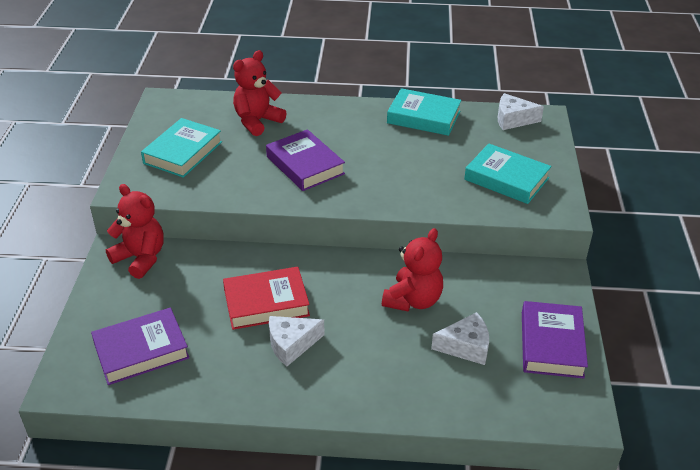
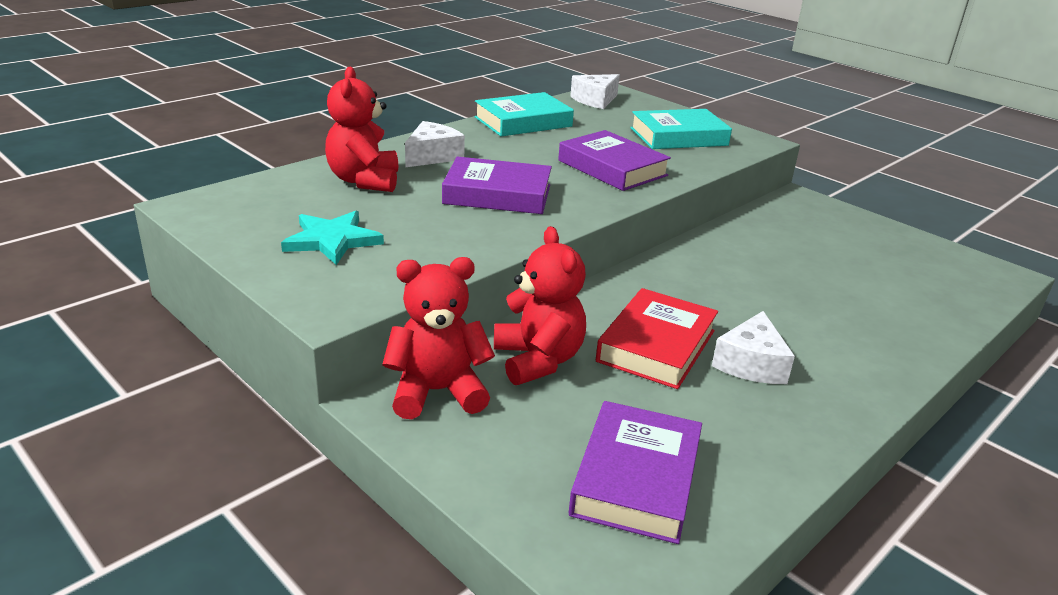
camera: 50 degrees left, 10 degrees down
(183, 152) = (332, 240): turquoise book -> turquoise star
(413, 300) = (757, 269): red teddy bear -> red teddy bear (538, 360)
(466, 346) = (857, 277): white cheese -> white cheese (432, 156)
(551, 344) = (892, 243): purple book -> purple book (612, 168)

